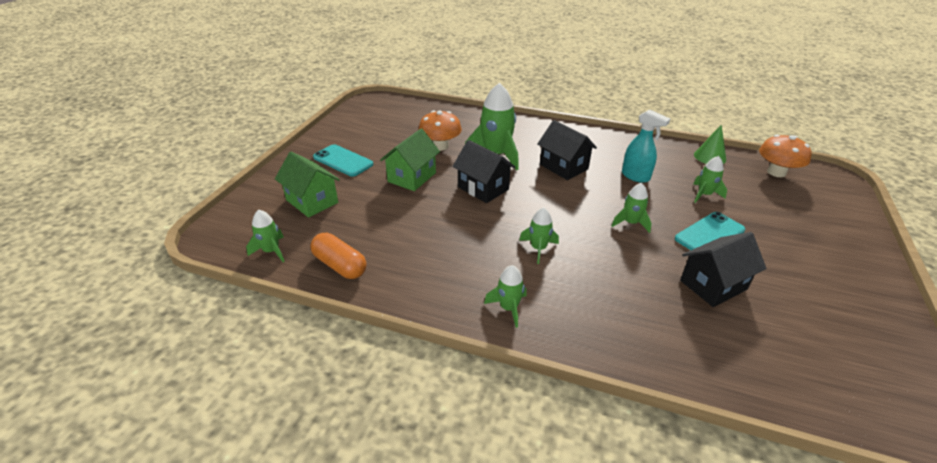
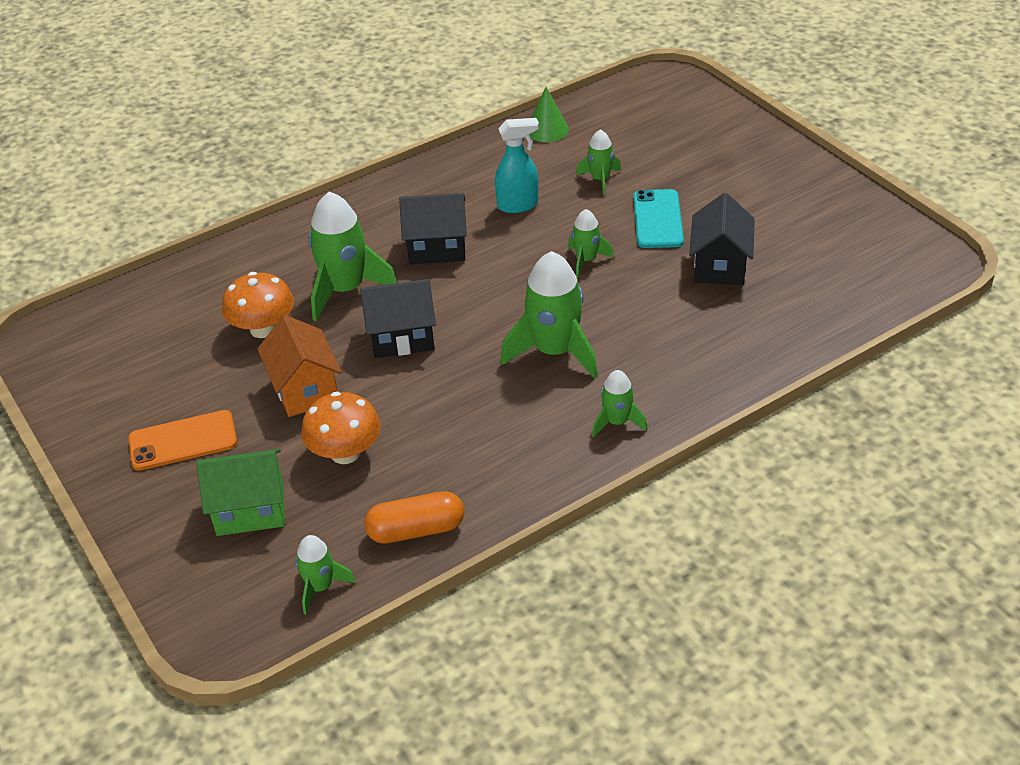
camera: 50 degrees left, 5 degrees up
(343, 161) = (183, 441): turquoise phone -> orange phone
(412, 177) = (305, 389): green house -> orange house
(538, 248) = (554, 351): green rocket -> green rocket, size x1.87
(776, 172) = (621, 107): orange mushroom -> orange mushroom (345, 453)

